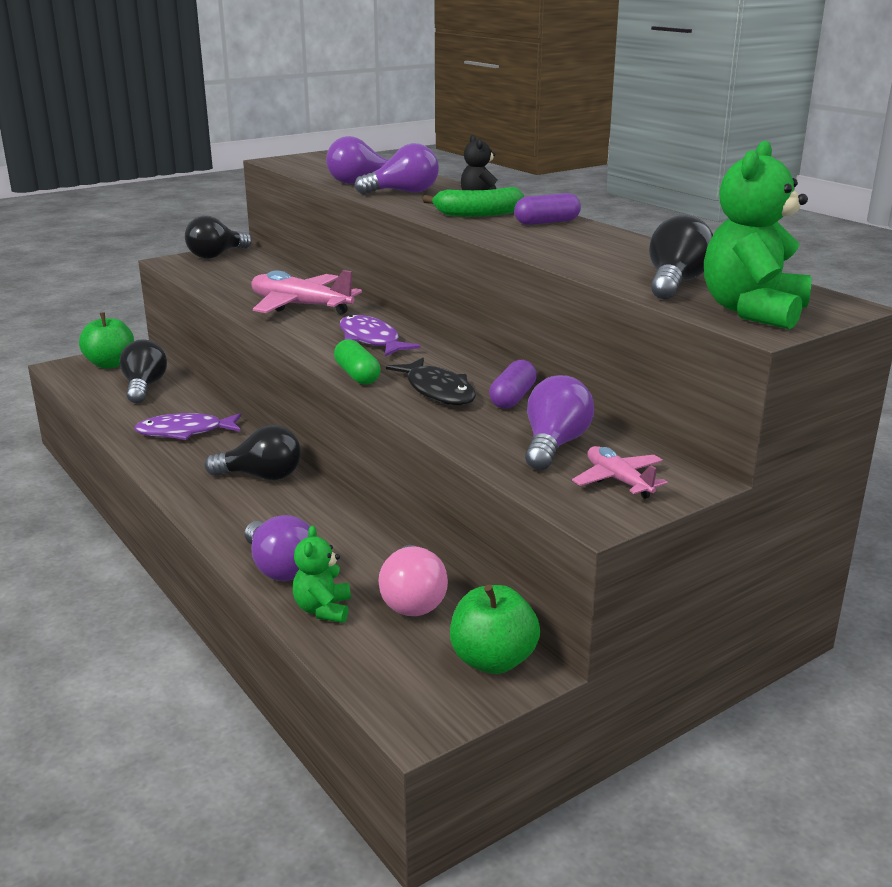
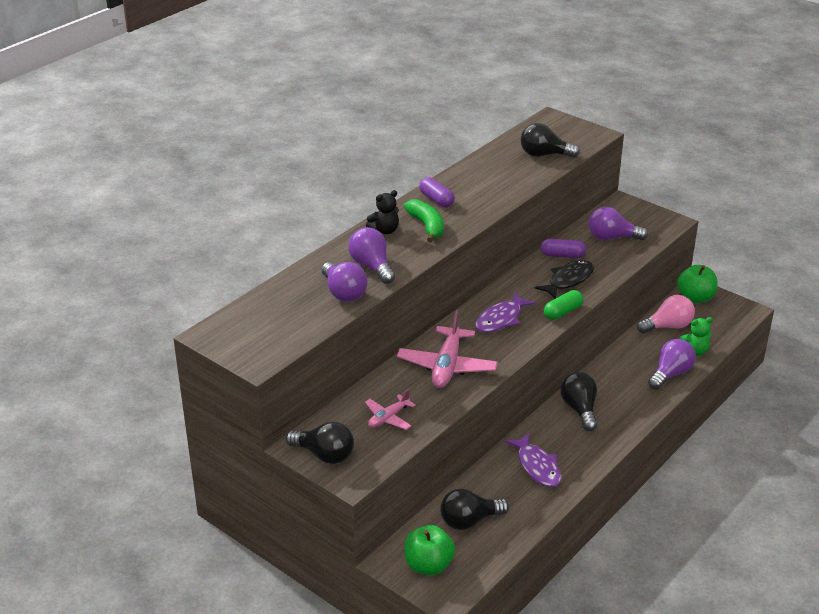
camera: 105 degrees left, 10 degrees up
(618, 480) = (636, 219): pink plane -> pink plane (388, 418)
(752, 311) = (576, 136): green teddy bear -> none

